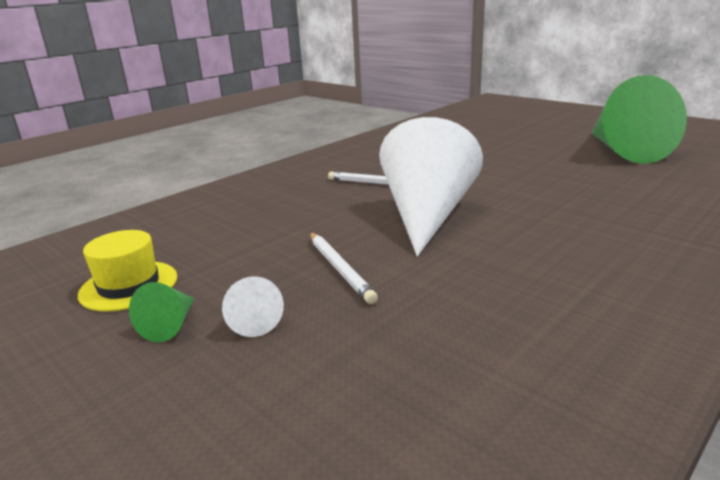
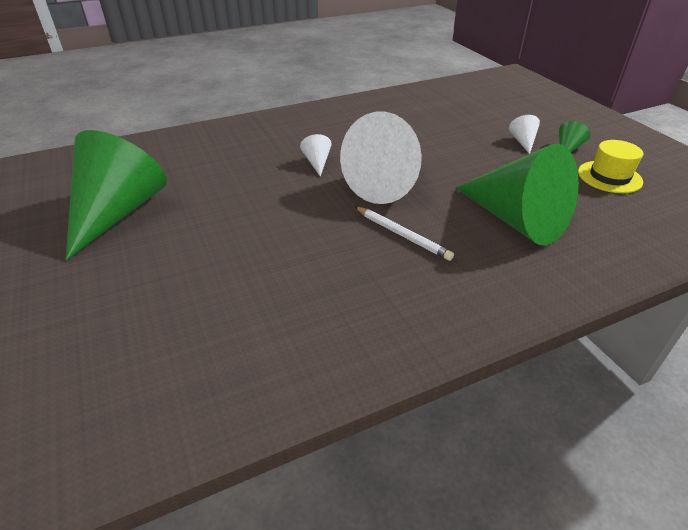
camera: 160 degrees left, 15 degrees up
(274, 213) = (515, 220): none -> green cone
(340, 269) = (471, 157): white pencil -> none
(535, 216) = (317, 162): none -> white cone

